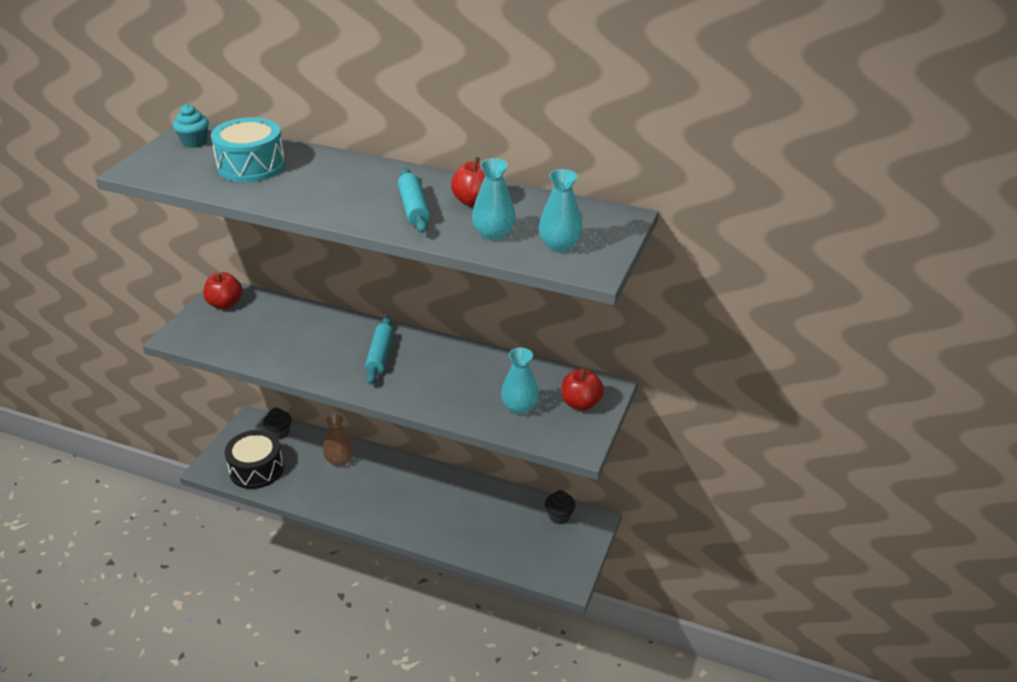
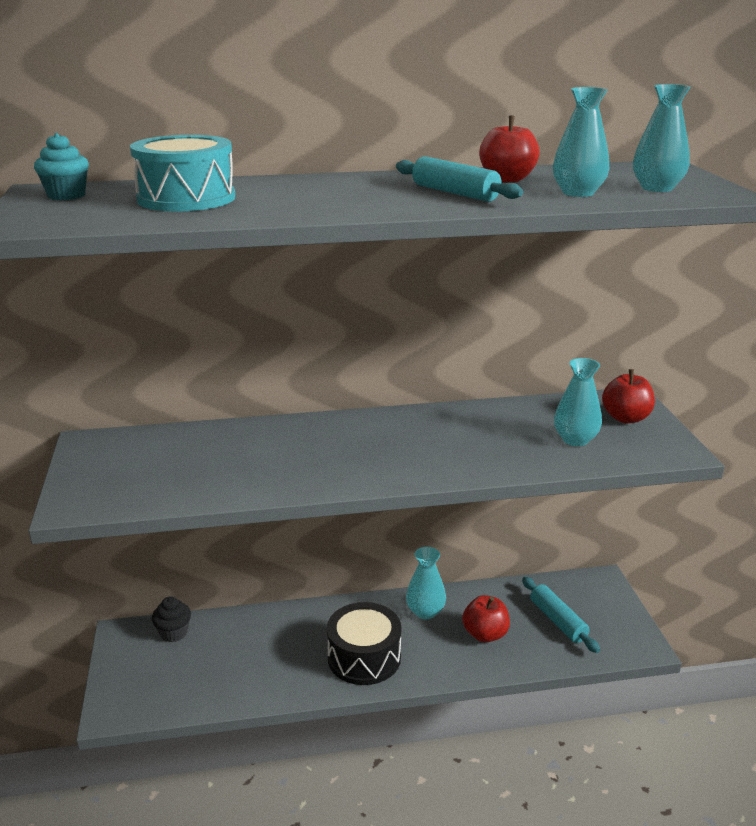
camera: 30 degrees left, 10 degrees down
(225, 304) = (104, 453): red apple -> red apple (485, 634)
(256, 469) = (181, 685): black drum -> black drum (364, 657)
(339, 460) = (278, 632): brown vase -> none
(380, 356) = (367, 443): turquoise rolling pin -> turquoise rolling pin (558, 621)
(444, 487) = (425, 612): none -> turquoise vase
(559, 516) = (566, 591): black cupcake -> none

